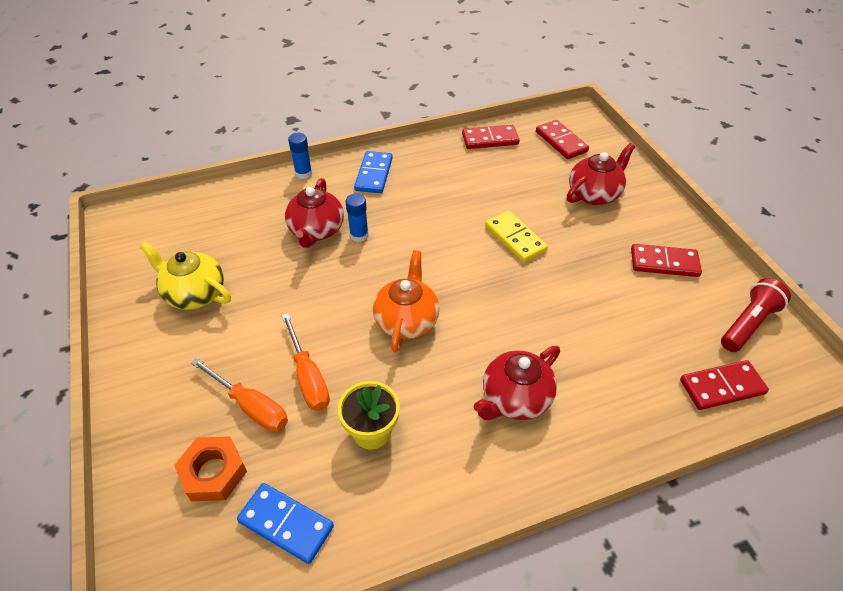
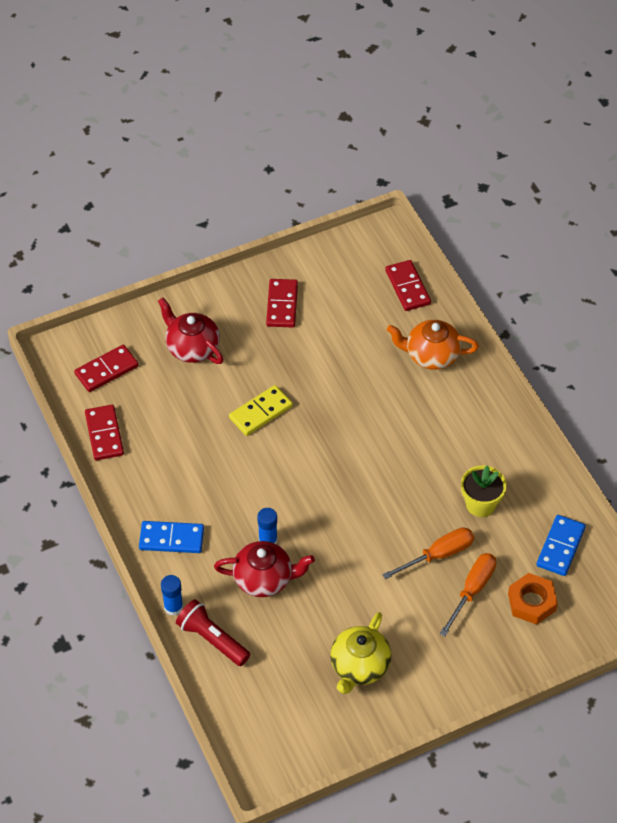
camera: 95 degrees left, 5 degrees up
(407, 320) = (370, 491): orange teapot -> orange teapot (431, 355)
(515, 398) = (437, 414): red teapot -> none
(748, 323) = (344, 261): red flashlight -> red flashlight (212, 639)

